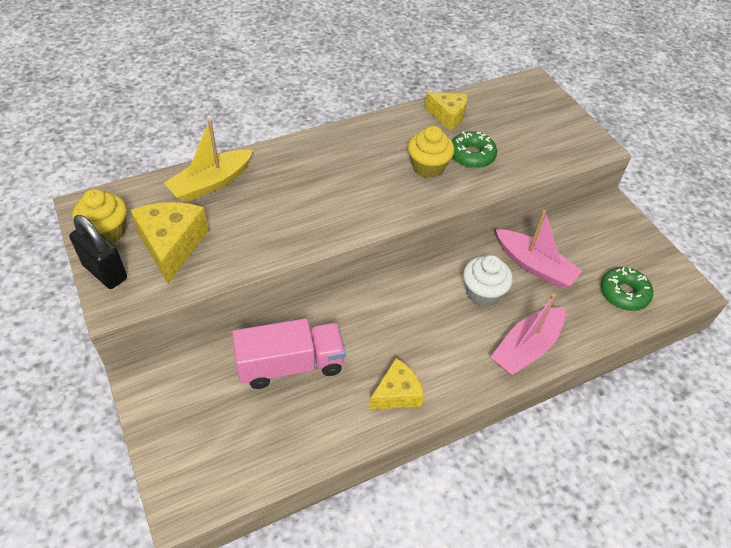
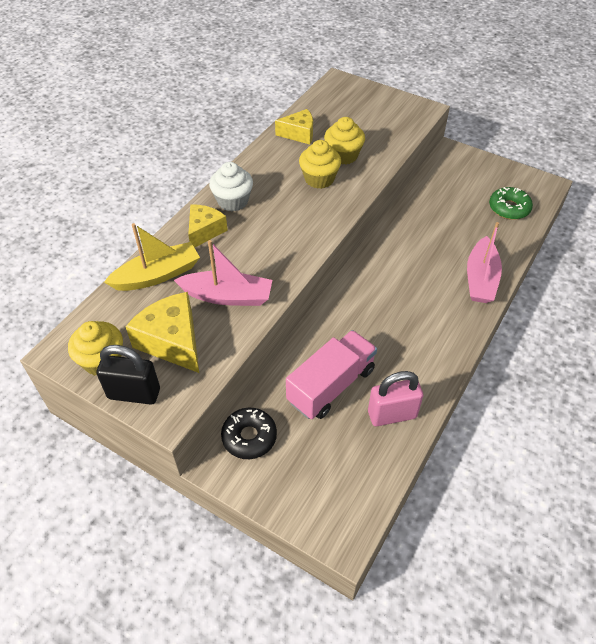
camera: 30 degrees left, 0 degrees up
(184, 367) = (249, 437): none -> black donut
(211, 183) = (157, 275): yellow boat -> yellow boat turned 135 degrees counterclockwise
(321, 425) = (392, 414): none -> pink padlock
(397, 393) = (424, 360): yellow cheese -> yellow cheese (204, 231)
(471, 155) = (343, 155): green donut -> yellow cupcake
(483, 292) = (420, 256): white cupcake -> white cupcake (233, 201)
(534, 266) = (437, 219): pink boat -> pink boat (227, 296)

